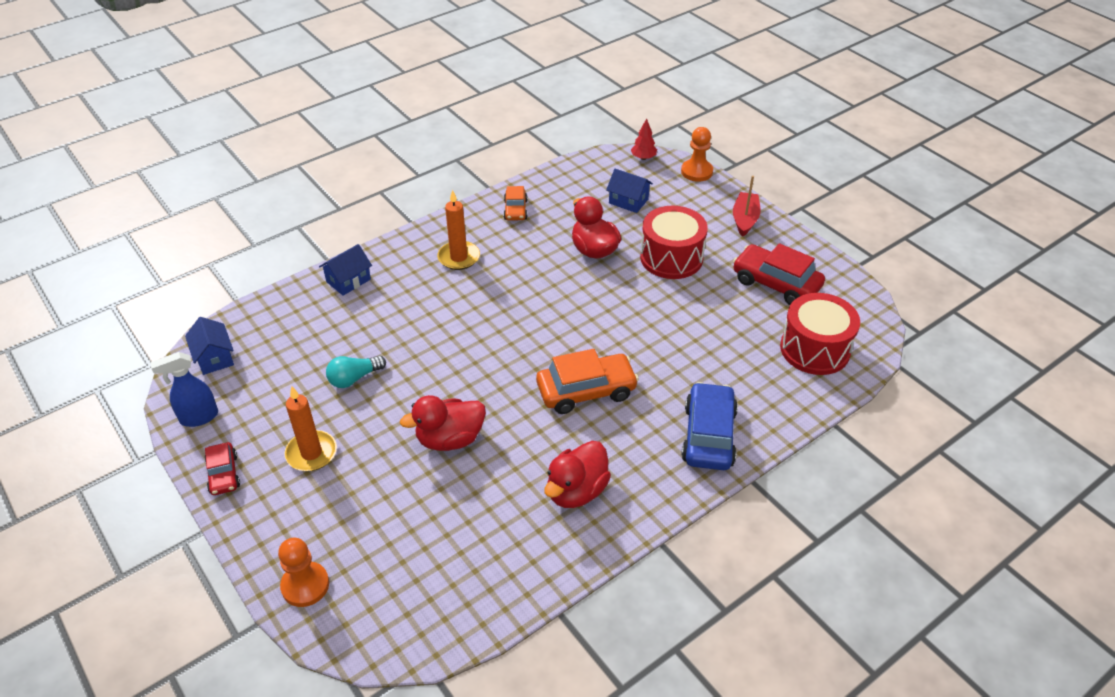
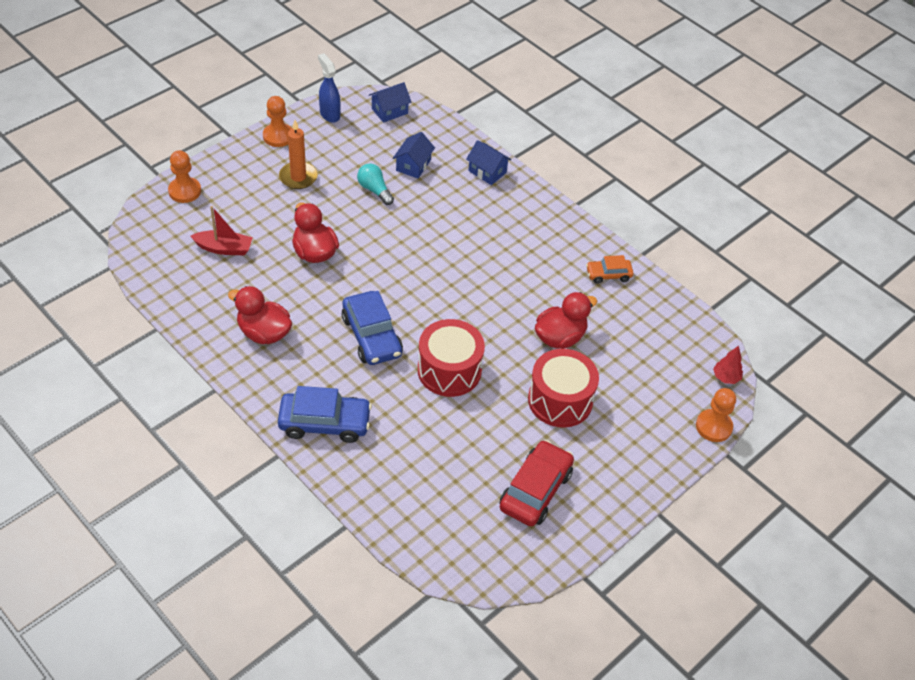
camera: 80 degrees right, 5 degrees up
(223, 474) = (278, 136): red car -> orange pawn
(459, 257) = (530, 239): orange candle -> none
(586, 391) = (372, 336): orange car -> blue car
(628, 201) = (644, 364): blue house -> blue house (413, 165)
(745, 219) = (637, 468): red boat -> red boat (224, 248)
(815, 349) = (441, 517): red drum -> red drum (449, 370)

